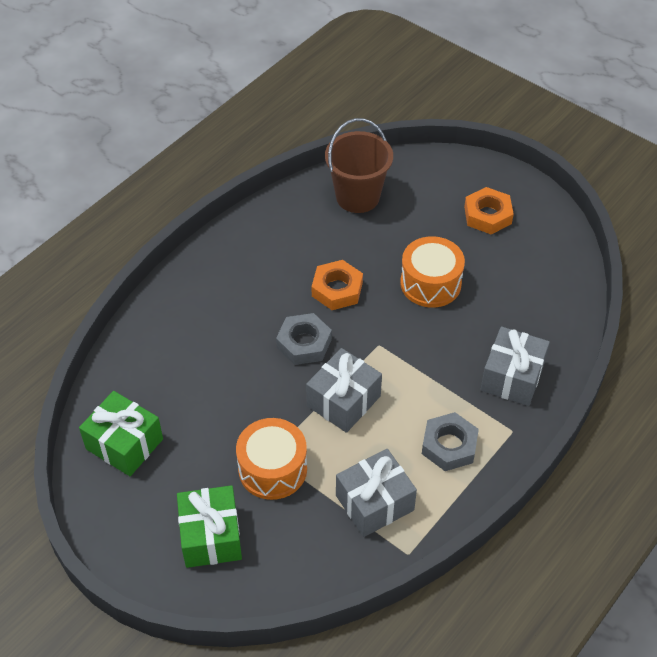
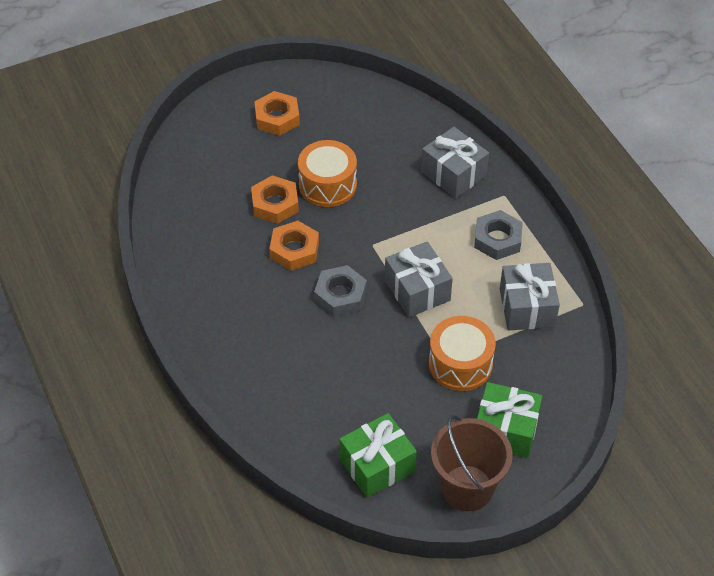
camera: 65 degrees left, 0 degrees up
(357, 197) = (195, 195): brown bucket -> brown bucket (467, 488)
(382, 254) = (275, 204): none -> orange nut

